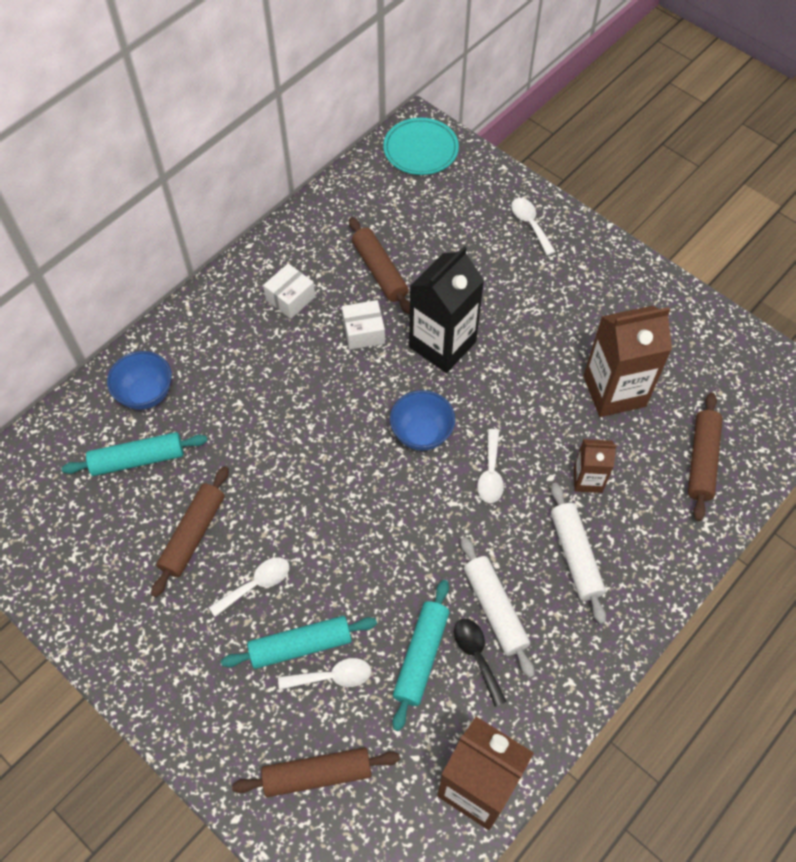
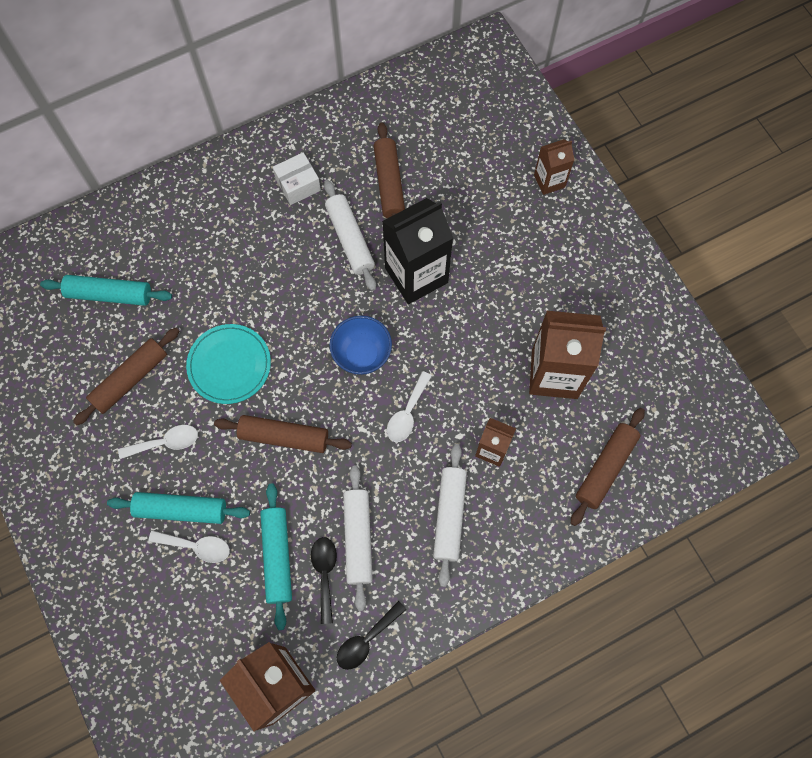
camera: 20 degrees right, 10 degrees up
(146, 394) = (138, 235): blue bowl -> none
(317, 774) = (152, 624): brown rolling pin -> brown rolling pin (284, 437)
(363, 332) = (350, 239): white box -> white rolling pin
(420, 149) = (478, 70): turquoise plate -> turquoise plate (229, 365)
(421, 656) = (277, 557): turquoise rolling pin -> turquoise rolling pin turned 45 degrees counterclockwise
(530, 224) = (549, 181): white spoon -> brown carton
(548, 706) = (366, 640): none -> black spoon

